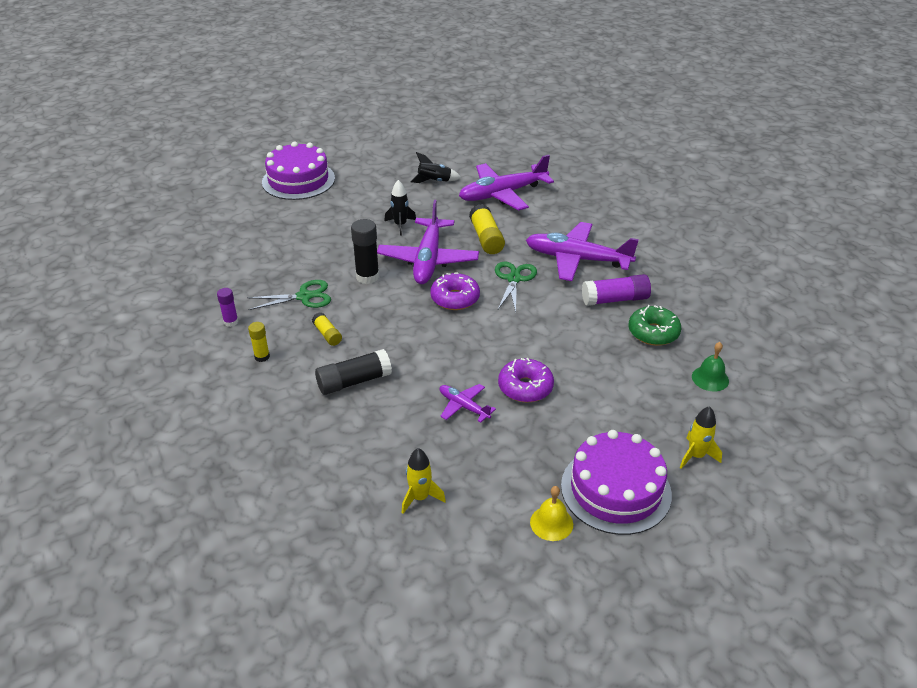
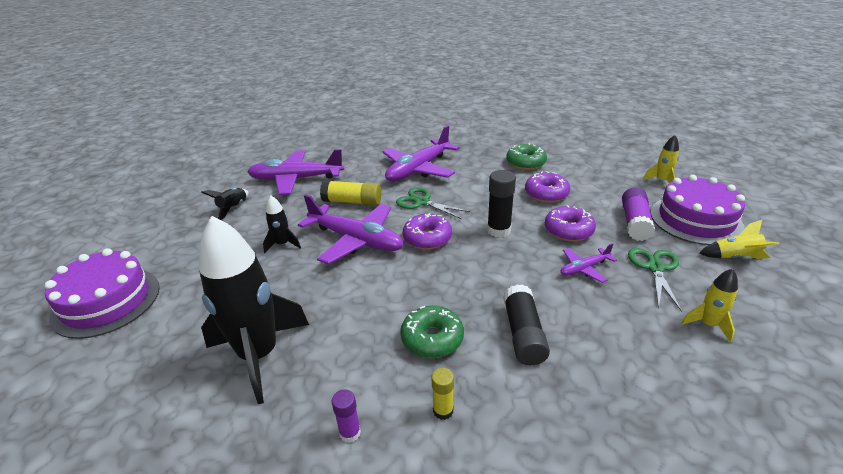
camera: 65 degrees left, 5 degrees down
(278, 262) = (259, 355): none -> black rocket
(304, 296) = (348, 344): green scissors -> green scissors (655, 267)
(327, 334) = (432, 339): yellow glue stick -> green donut
(367, 277) = (351, 285): black glue stick -> black glue stick (498, 230)
(502, 194) = (296, 179): purple plane -> purple plane turned 90 degrees clockwise
(551, 523) = (735, 257): yellow bell -> yellow rocket
(590, 360) = (546, 194): none -> purple donut
(615, 299) = (479, 167): purple glue stick -> purple glue stick (634, 222)
(710, 378) = (583, 157): green bell -> none

